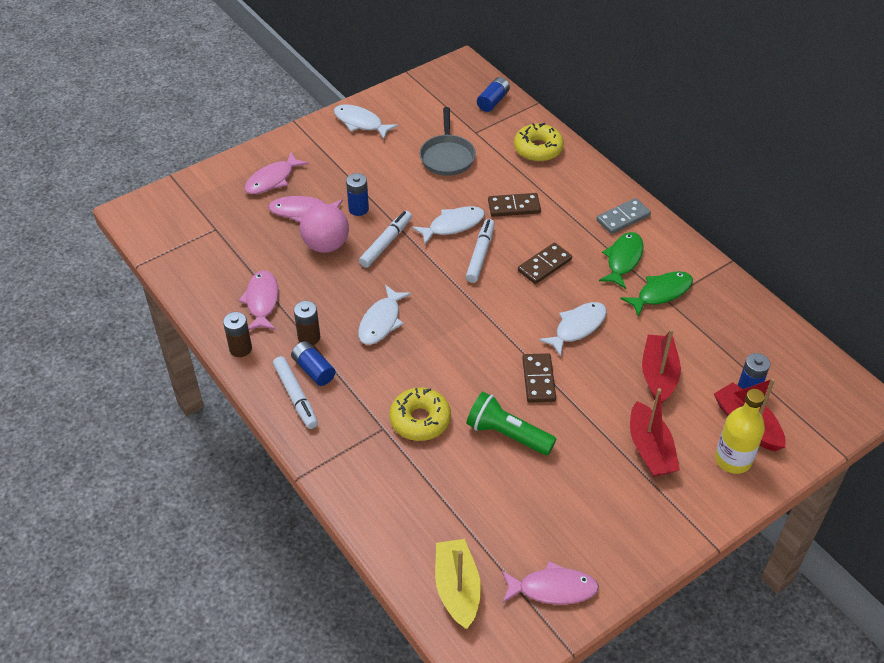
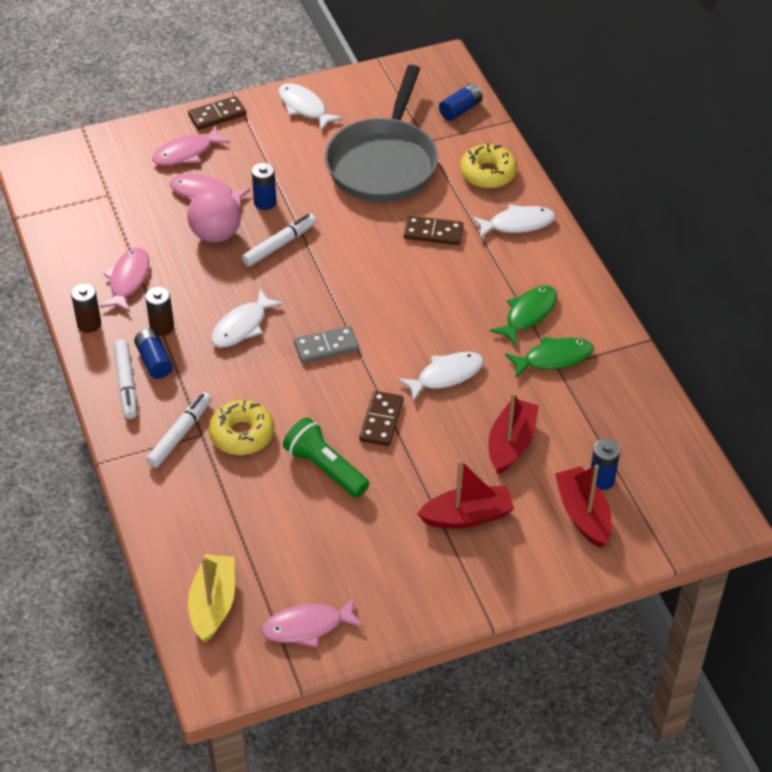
camera: 15 degrees right, 0 degrees up
(447, 156) = (383, 163): grey pan -> grey pan, size x1.77
(453, 225) = (358, 240): white fish -> white fish (517, 224)
(480, 255) = (374, 277): white marker -> white marker (180, 434)
(544, 265) = (439, 302): brown domino -> brown domino (217, 115)
(552, 589) = (307, 626): pink fish -> pink fish turned 150 degrees clockwise
(623, 218) = (549, 269): grey domino -> grey domino (326, 347)
(650, 449) = (467, 516): red boat -> red boat turned 105 degrees counterclockwise
(733, 459) = (551, 546): yellow bottle -> none

